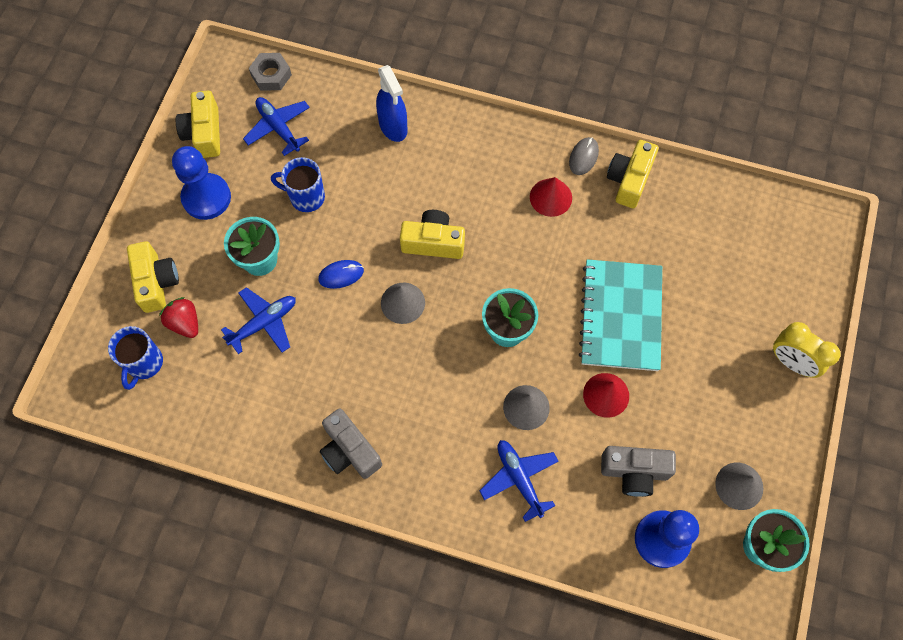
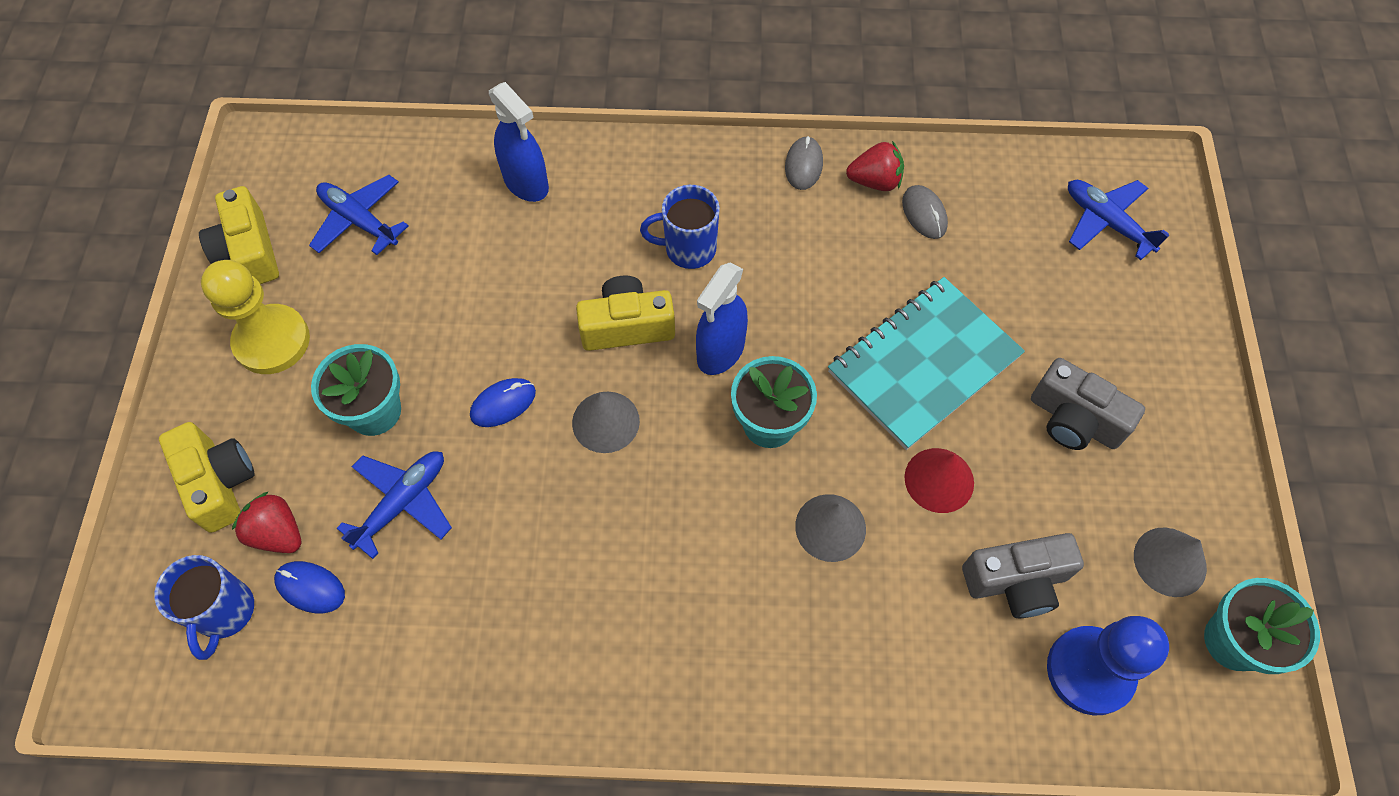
camera: 15 degrees left, 5 degrees down
(197, 362) = (310, 588): none -> blue mouse
(206, 197) = (272, 341): blue pawn -> yellow pawn
(271, 75) = (331, 152): grey nut -> none
(306, 197) = (423, 306): blue mug -> blue mug (688, 249)
(349, 451) = (583, 663): grey camera -> grey camera (1074, 420)
(489, 274) = (720, 351): none -> blue spray bottle
(519, 479) = (853, 637): blue plane -> blue plane (1106, 222)
(551, 197) = (775, 227): red cone -> none
(621, 316) = (924, 364): turquoise notebook -> turquoise notebook turned 60 degrees clockwise
(629, 180) = (875, 181): yellow camera -> red strawberry
(655, 211) = (924, 214): none -> grey mouse
(791, 362) = (1177, 370): yellow clock -> none

